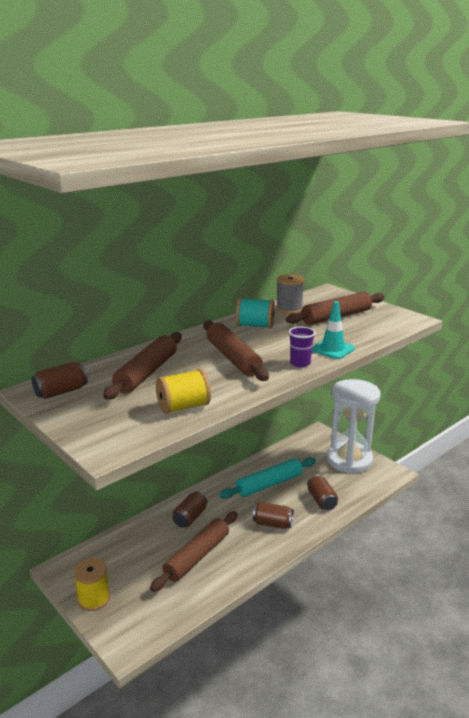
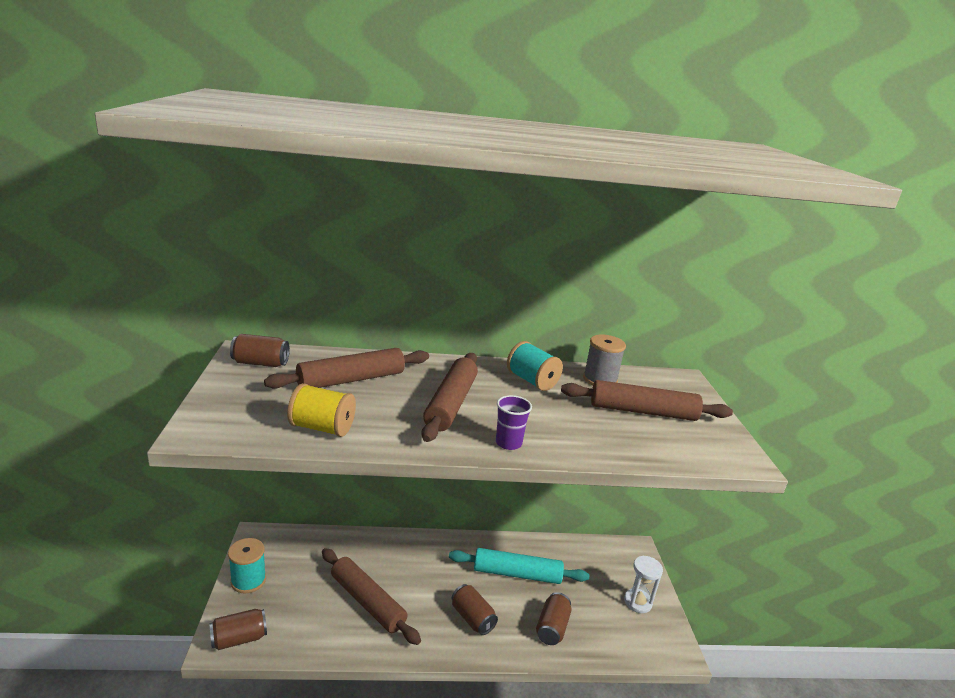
camera: 35 degrees right, 0 degrees up
(93, 599) = (248, 580): yellow spool -> turquoise spool
(190, 517) = (405, 559): brown can -> brown can (239, 638)
(197, 556) = (367, 601): brown rolling pin -> brown rolling pin turned 60 degrees clockwise
(332, 349) = (573, 446): turquoise traffic cone -> none
(349, 460) = (637, 602): white hourglass -> white hourglass, size x0.45

